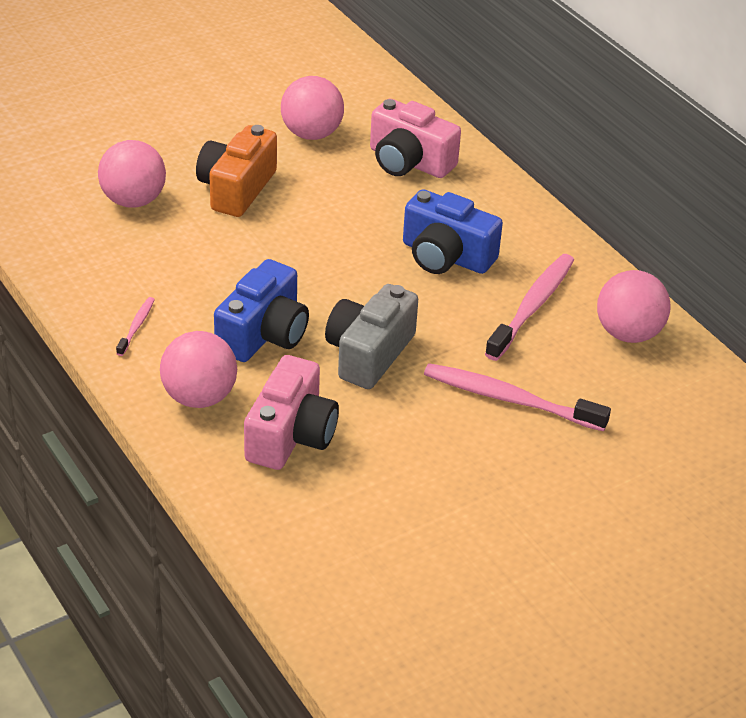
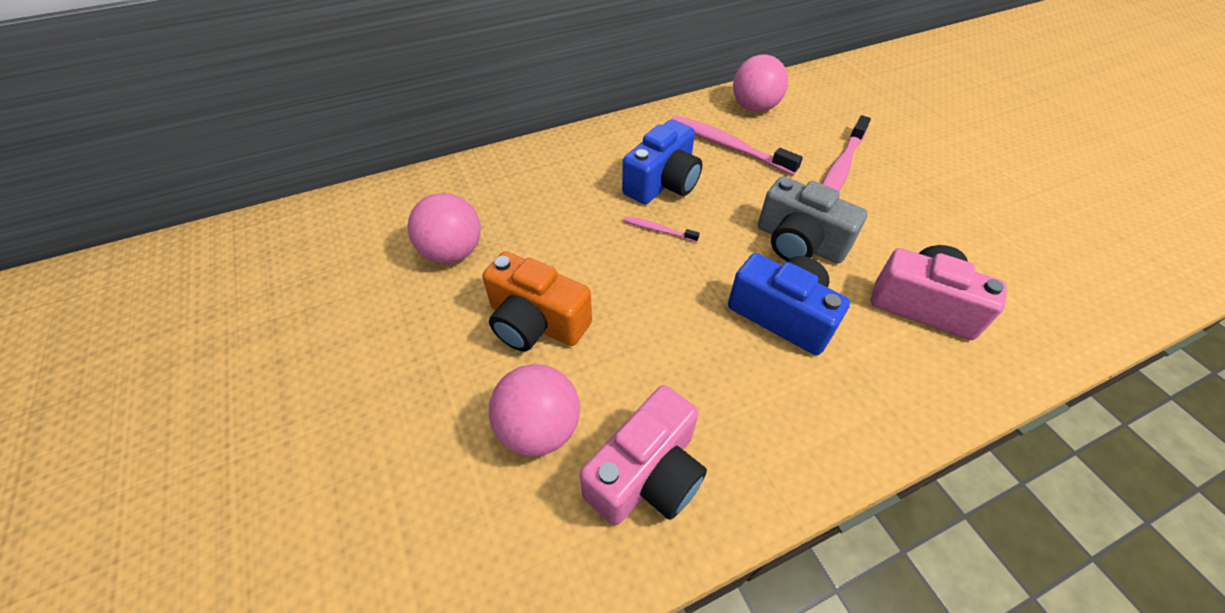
camera: 80 degrees left, 10 degrees up
(136, 326) = (784, 432): pink toothbrush -> pink toothbrush (658, 230)
(199, 397) = (890, 375): pink ball -> none
(409, 162) = (521, 190): pink camera -> pink camera (647, 474)

